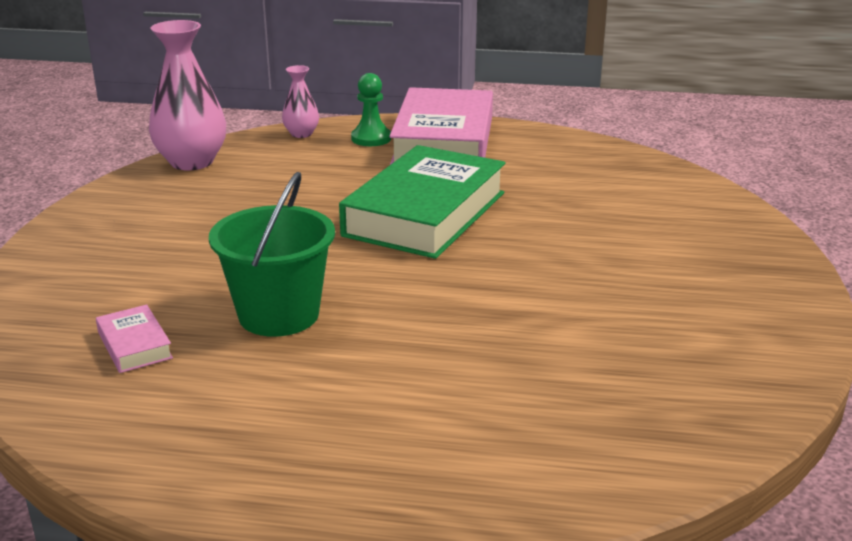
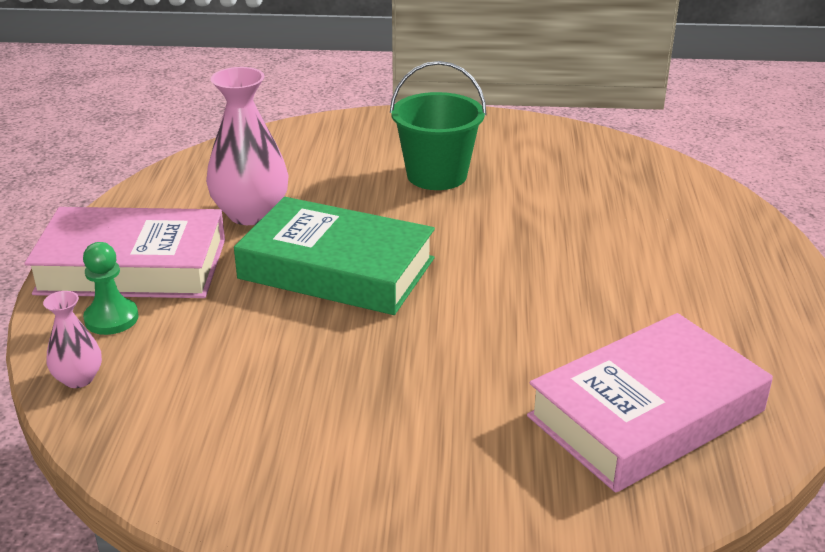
camera: 95 degrees left, 5 degrees up
(135, 345) = (646, 413): pink book -> pink book, size x2.45
(192, 162) = (168, 468): pink vase -> pink vase (251, 214)
(279, 315) = (561, 334): green bucket -> green bucket (437, 175)

